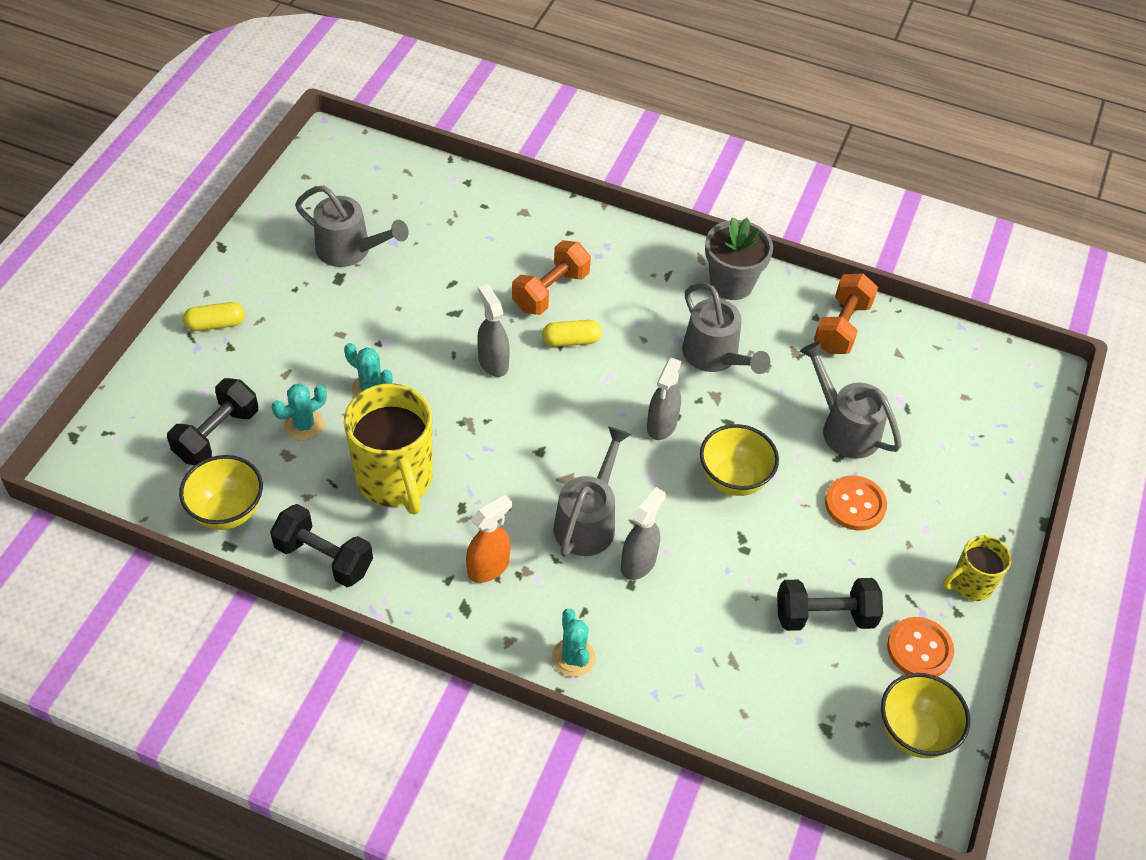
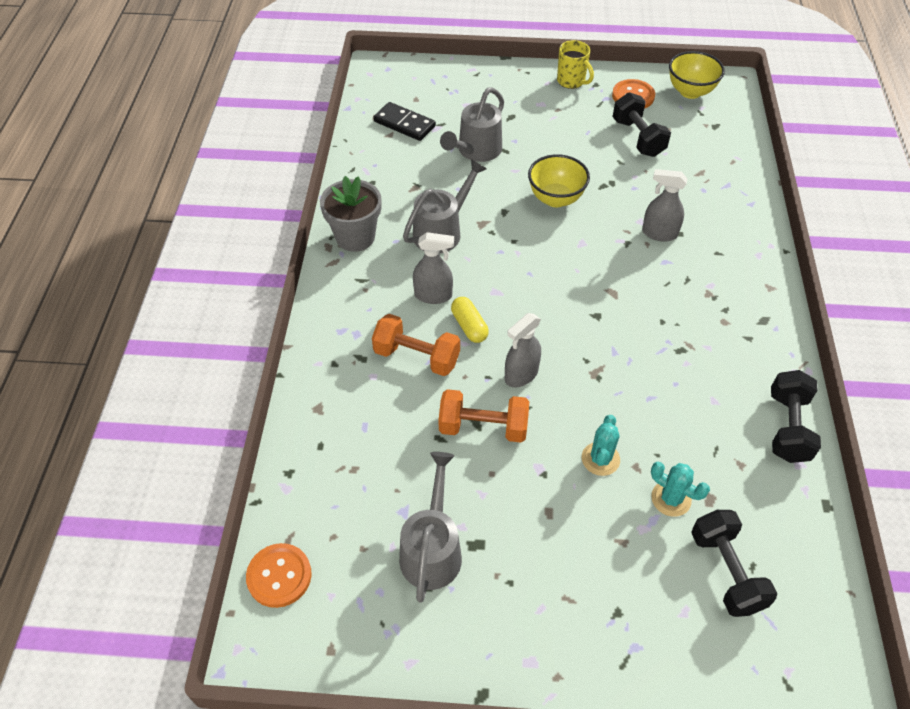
camera: 105 degrees left, 0 degrees up
(215, 324) = (595, 643): yellow capsule -> none
(217, 435) = (726, 571): black dumbbell -> black dumbbell turned 60 degrees clockwise
(227, 512) = (796, 522): yellow bowl -> none
(395, 480) = (684, 404): yellow mug -> none
(488, 567) = (721, 316): orange spray bottle -> none
(573, 657) = (756, 249): turquoise cactus -> none
(588, 520) = (642, 269): grey watering can -> none
(661, 425) = (528, 248): grey spray bottle -> grey spray bottle (433, 295)
(841, 327) = (376, 166): orange dumbbell -> orange dumbbell (483, 427)
(855, 504) = (541, 137): orange button -> orange button (279, 576)
(916, 372) = (404, 124): none -> black domino

